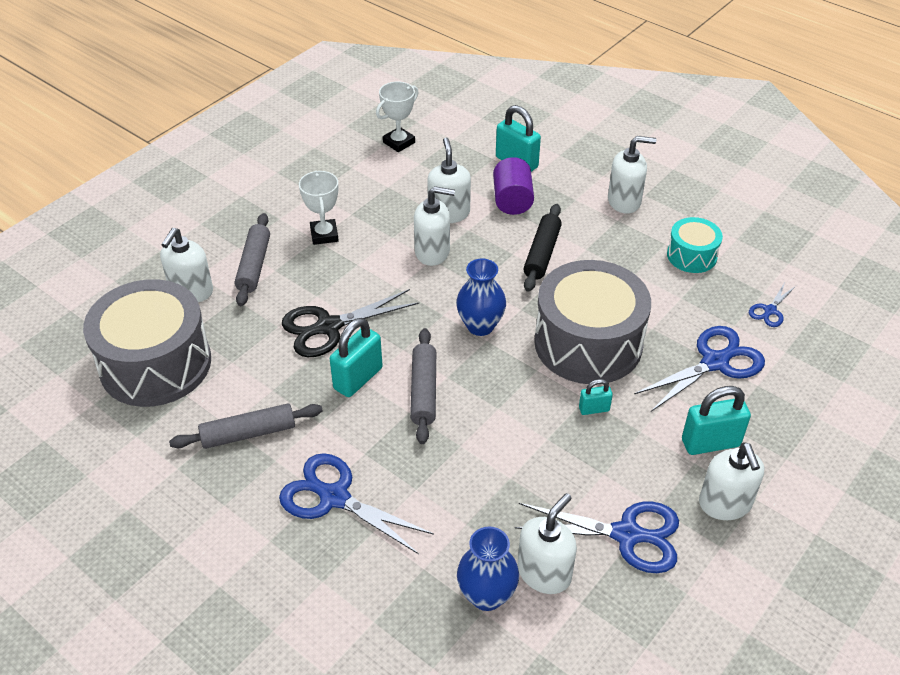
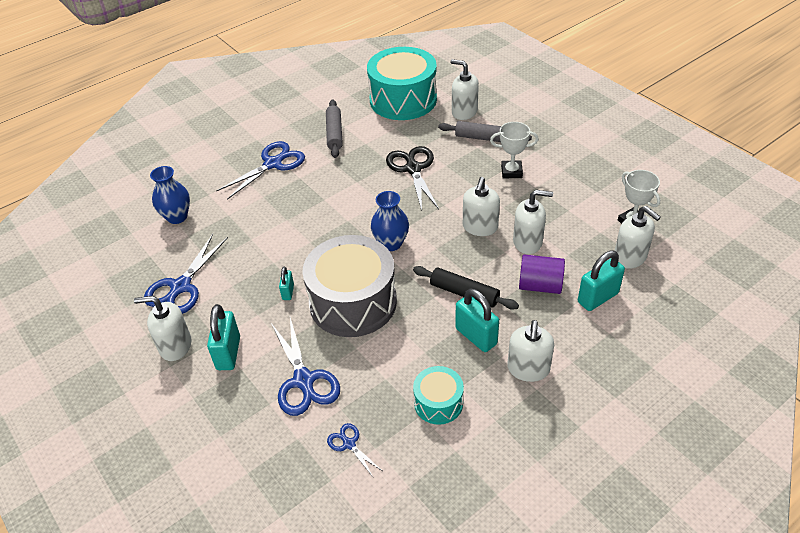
camera: 105 degrees right, 0 degrees up
(155, 364) = (403, 100): grey drum -> turquoise drum
(358, 378) = (361, 179): turquoise padlock -> turquoise padlock (476, 336)
(423, 391) = (338, 207): grey rolling pin -> none
(544, 573) = (177, 243): white soap dispenser -> white soap dispenser (630, 257)

